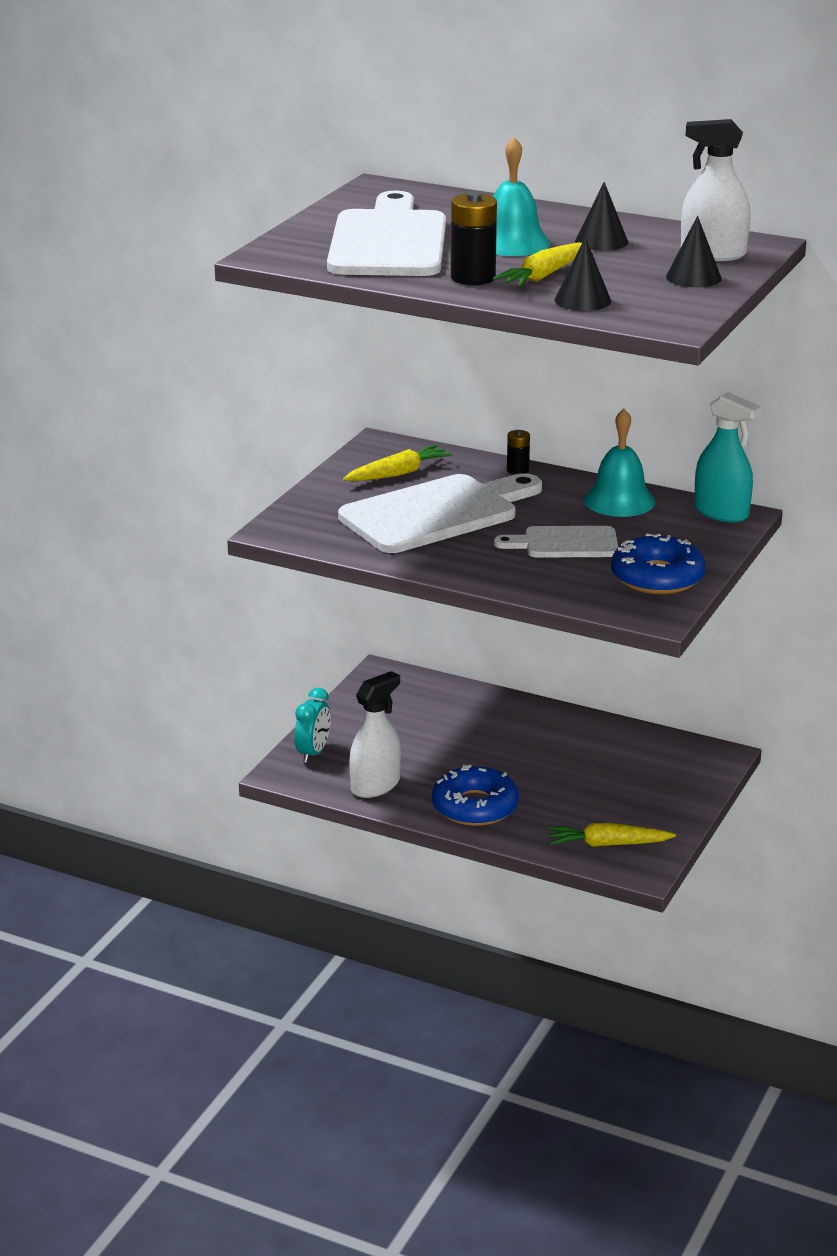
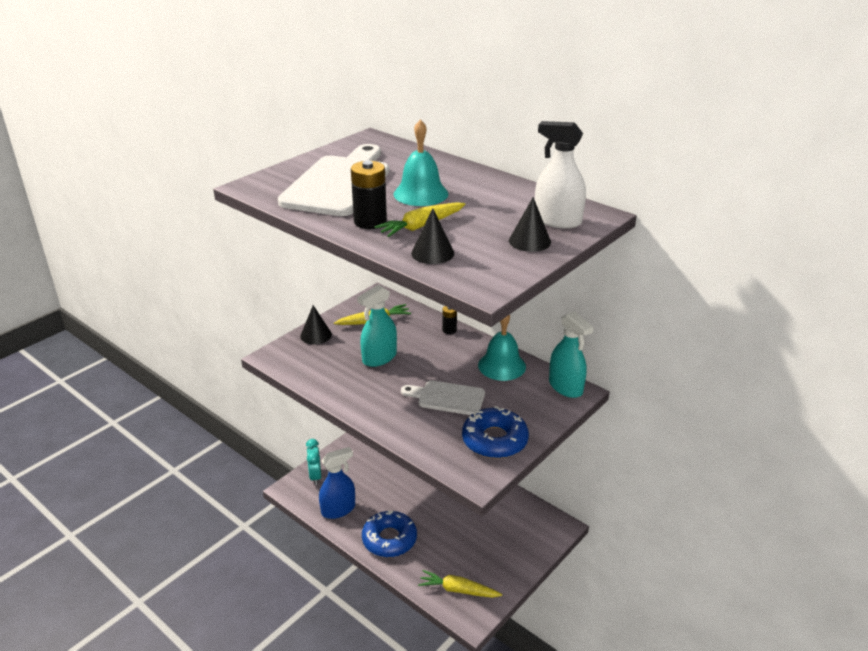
camera: 15 degrees right, 5 degrees up
(313, 753) = (315, 476): turquoise clock -> turquoise clock turned 135 degrees clockwise
(375, 785) = (338, 509): white spray bottle -> blue spray bottle
(436, 513) = (379, 358): white cutting board -> turquoise spray bottle
(601, 241) = (484, 200): black cone -> black cone (316, 335)

